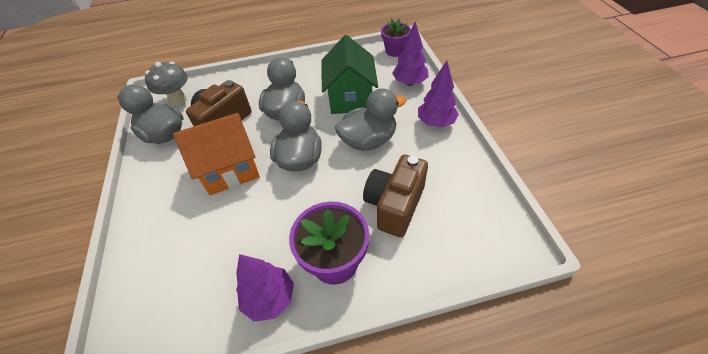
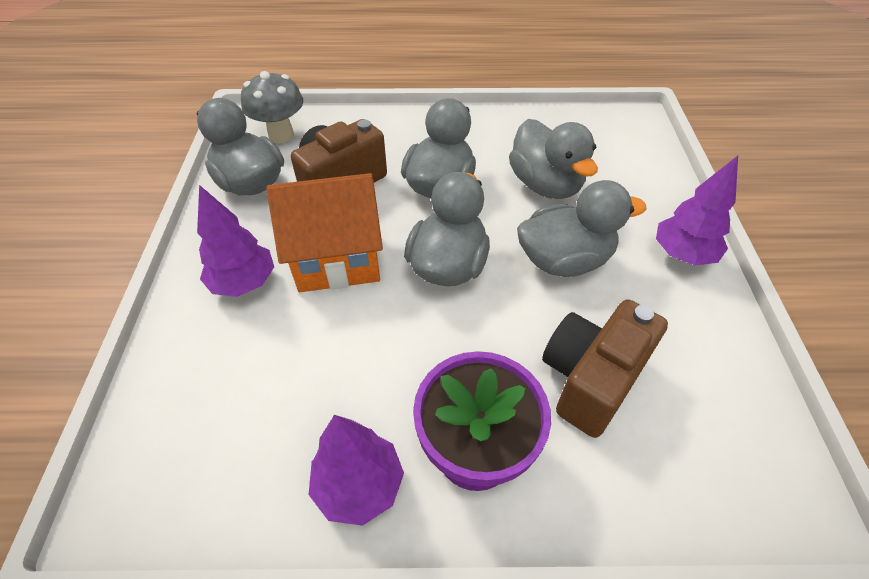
camera: 10 degrees right, 0 degrees up
(350, 98) = (545, 185): green house -> grey duck
(395, 51) = (630, 123): purple flower pot -> none
(409, 83) = (647, 179): purple tree -> purple tree (244, 283)

